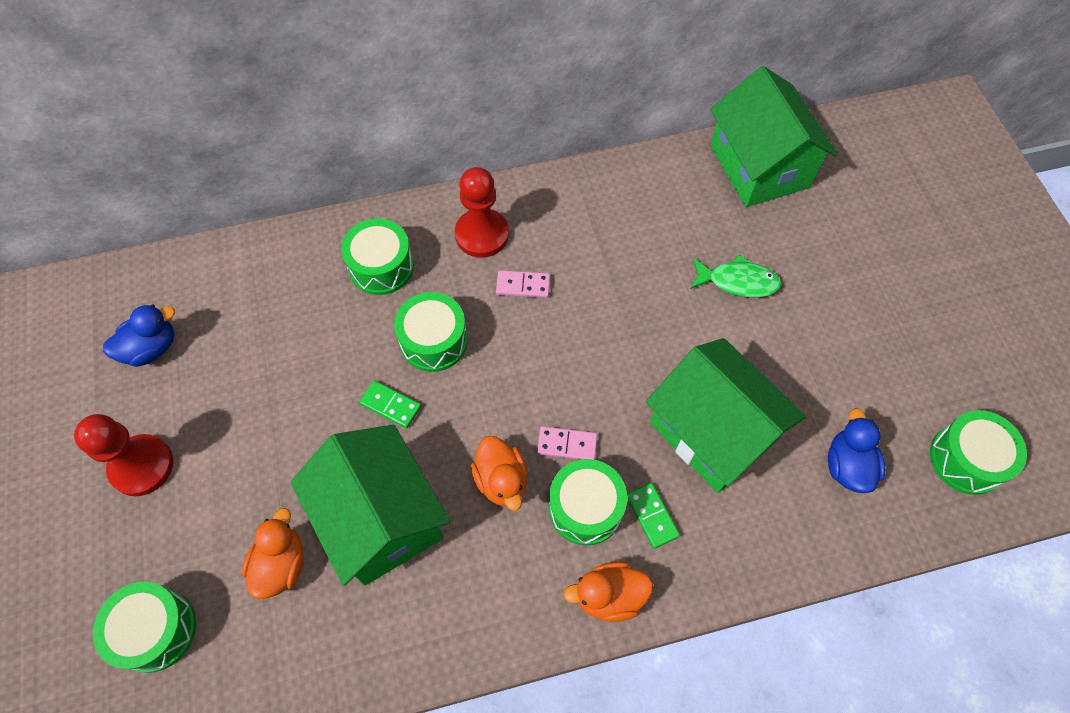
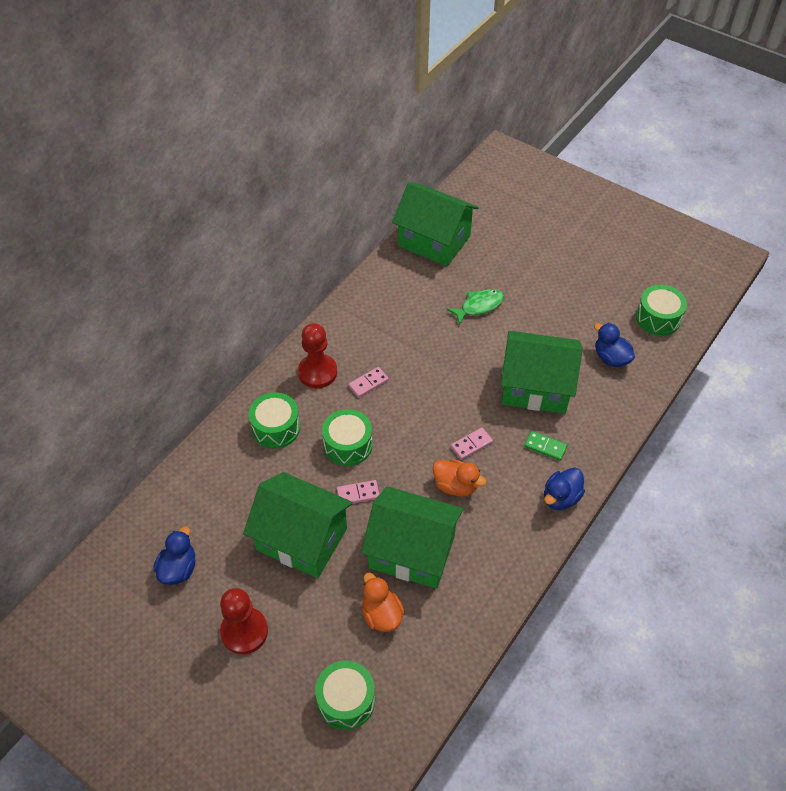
camera: 40 degrees left, 10 degrees down
(288, 410) = (302, 539): none -> green house
(390, 405) = (358, 494): green domino -> pink domino
(585, 508) = (510, 467): green drum -> none
(609, 596) = (561, 498): orange duck -> blue duck

